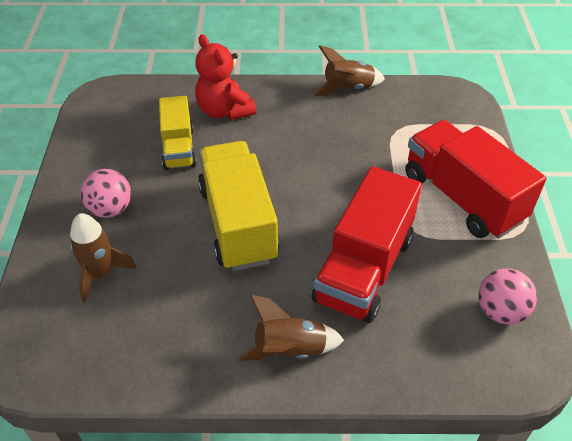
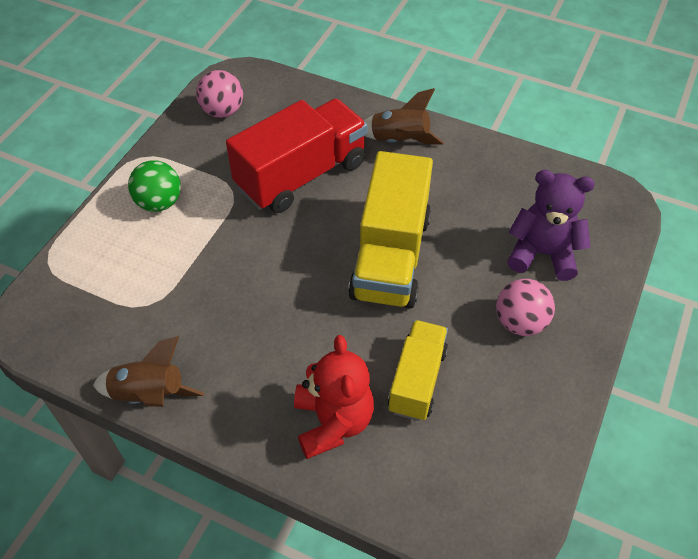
camera: 155 degrees left, 5 degrees up
(100, 274) = (542, 254): brown rocket -> purple teddy bear
(462, 198) = (159, 203): red truck -> green ball

